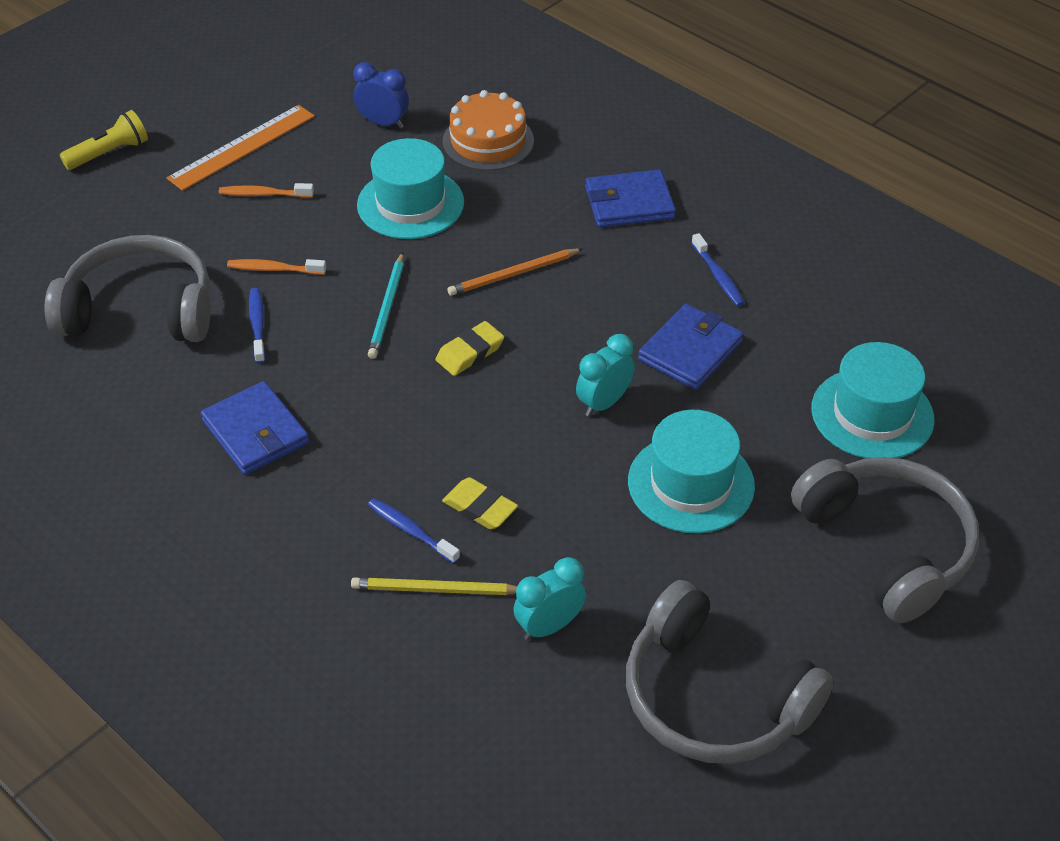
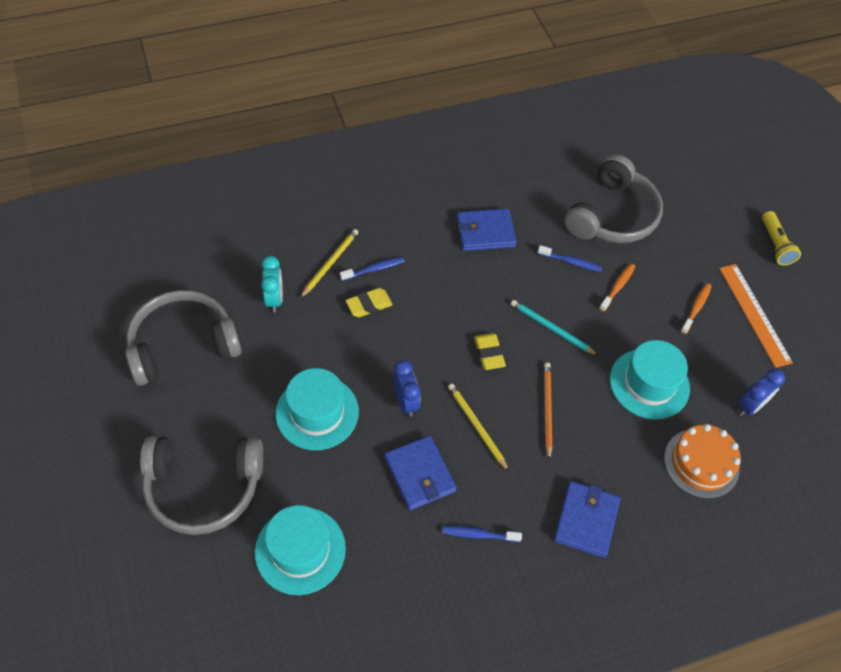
camera: 115 degrees right, 10 degrees up
(586, 326) = (476, 426): none -> yellow pencil
(604, 403) = (406, 401): turquoise clock -> blue clock

